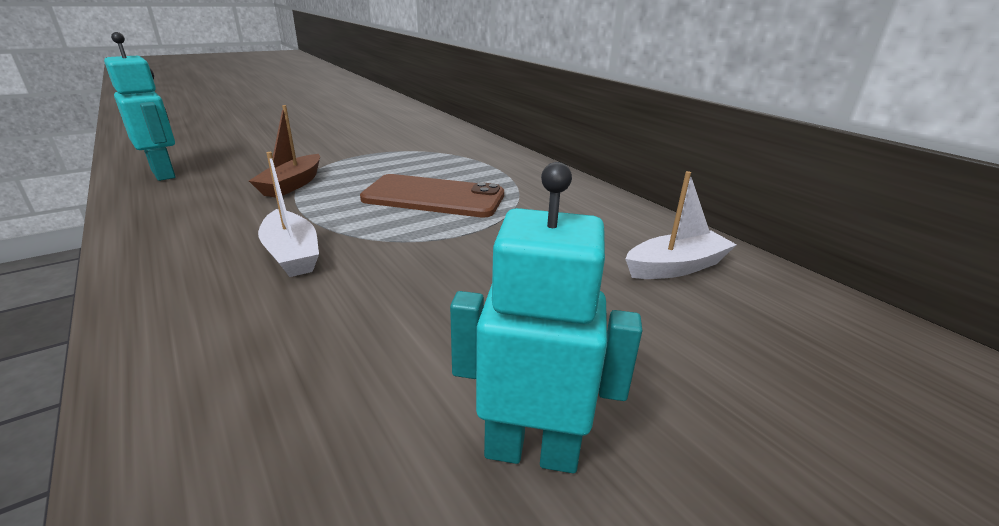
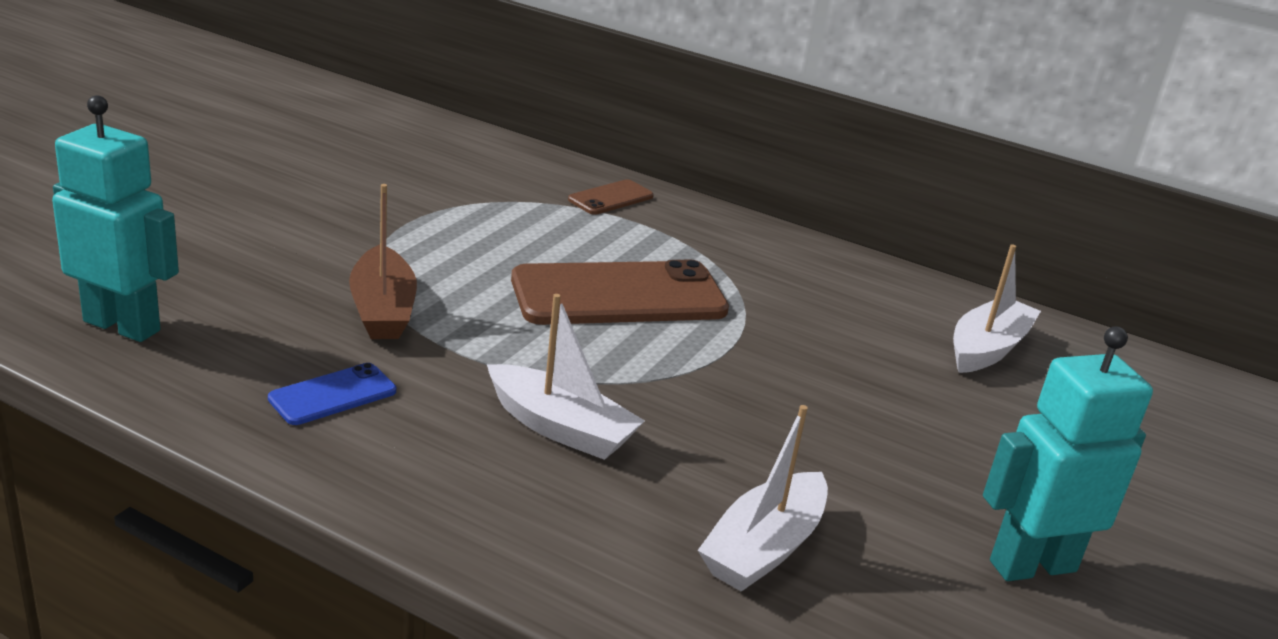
camera: 30 degrees left, 0 degrees up
(200, 215) = (333, 395): none -> blue phone
(308, 362) = (764, 548): none -> white boat
(495, 156) = (611, 198): none -> brown phone

